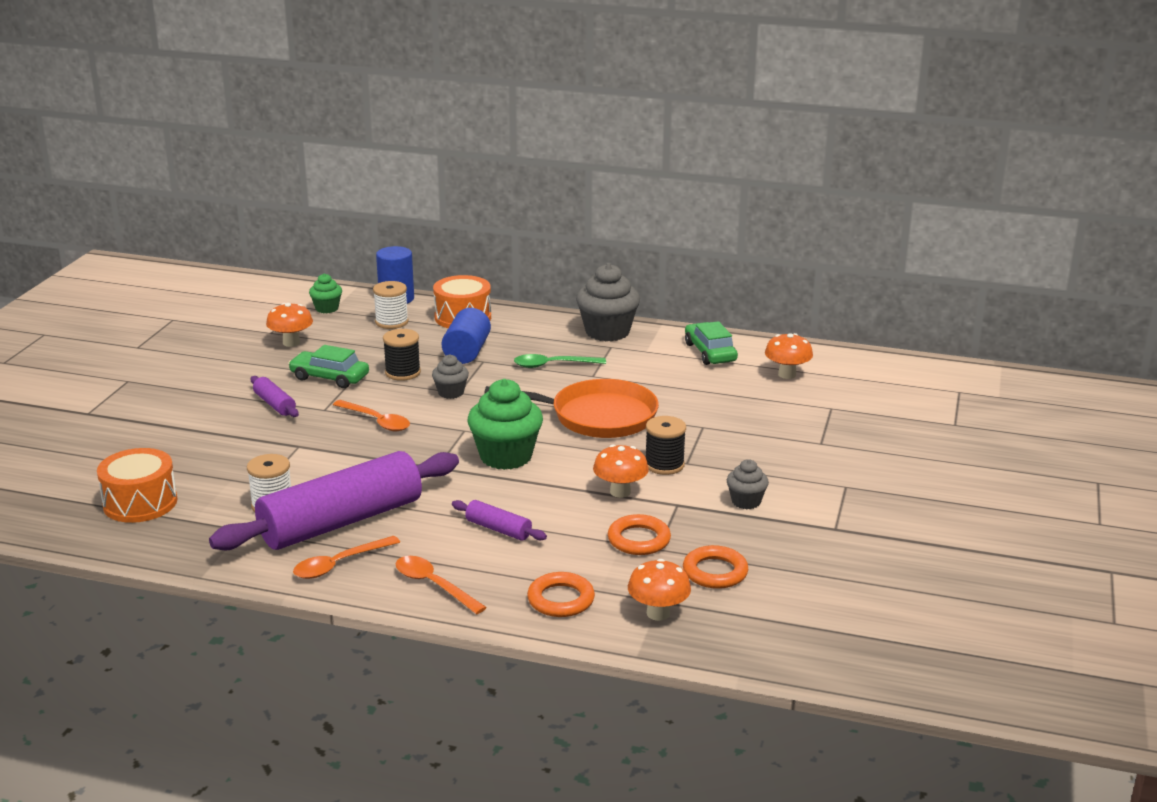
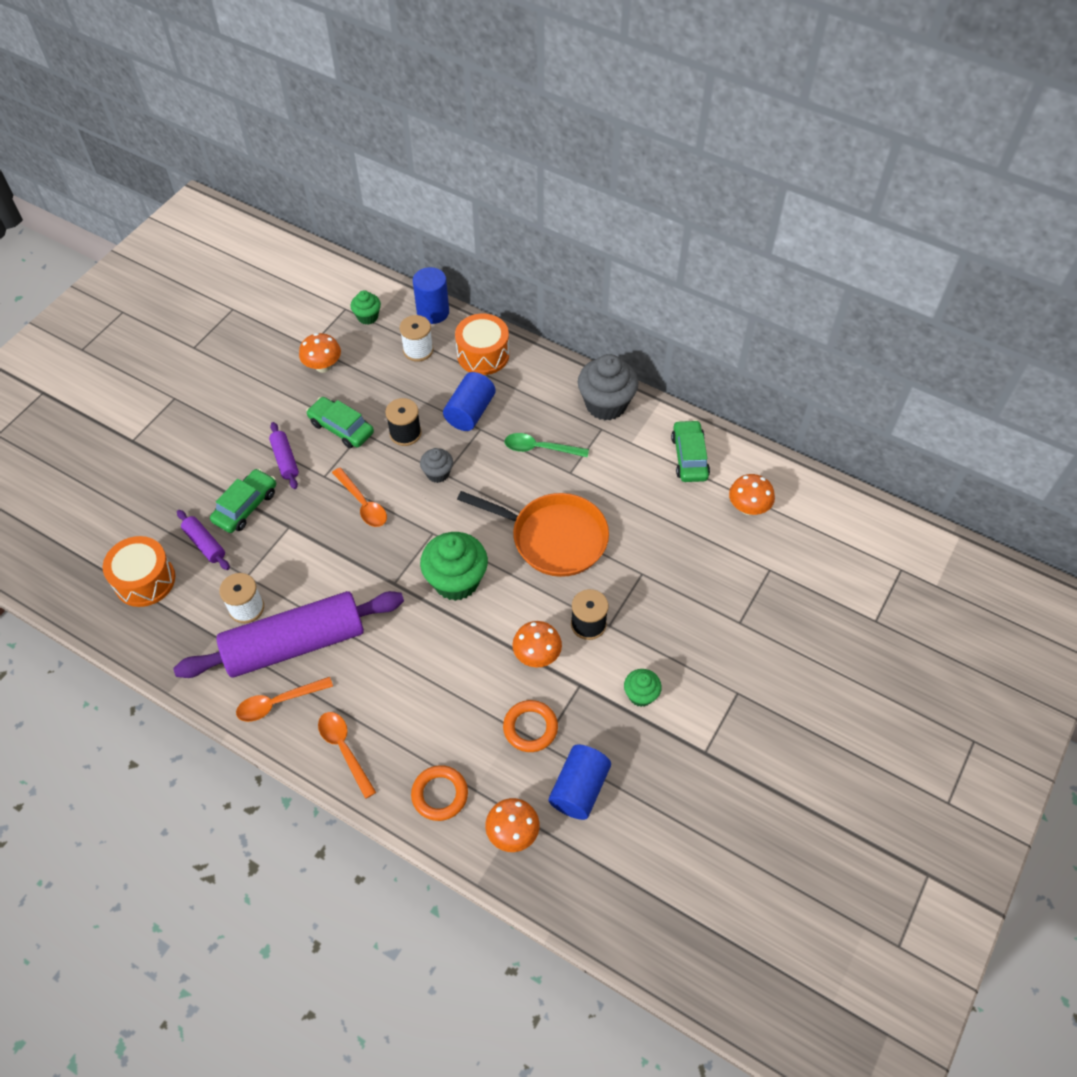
camera: 15 degrees right, 30 degrees up
(242, 439) = (246, 506): none -> green car
(498, 529) = (418, 685): purple rolling pin -> purple rolling pin (205, 544)
(715, 572) = (579, 789): orange ring -> blue cylinder
(746, 501) = (641, 695): grey cupcake -> green cupcake

